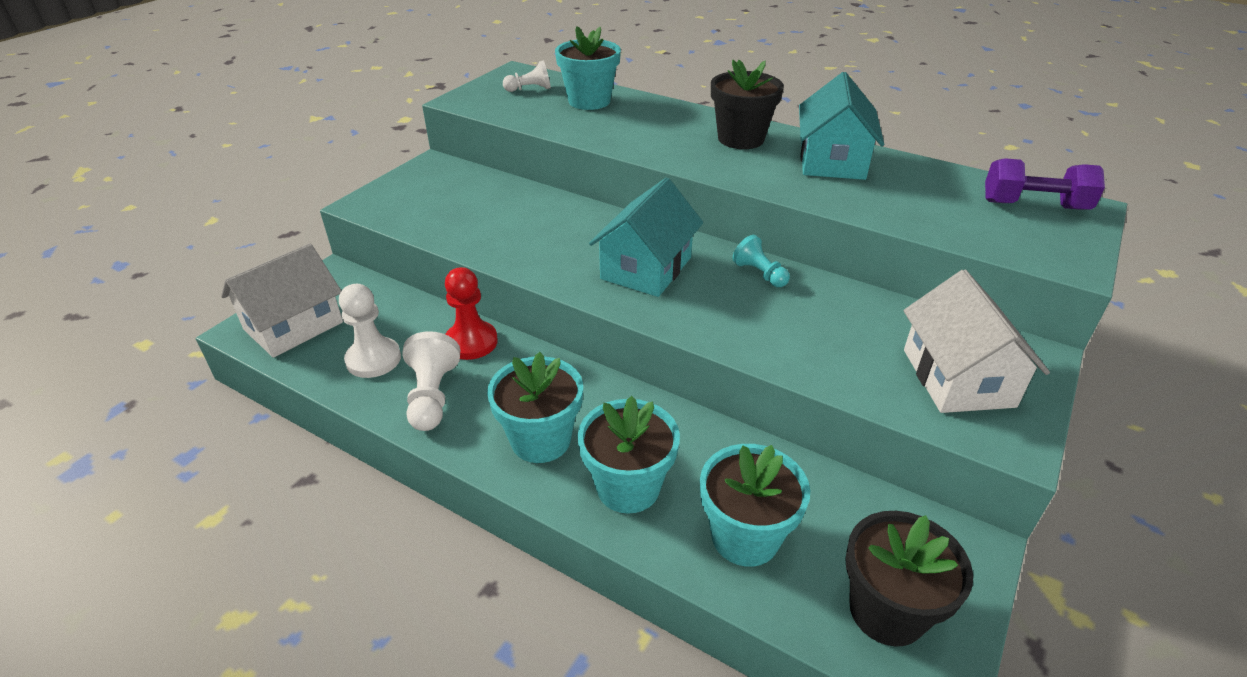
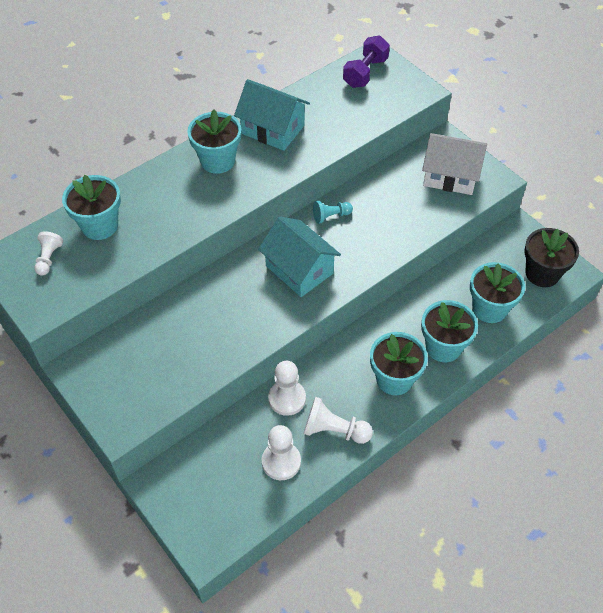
camera: 70 degrees left, 15 degrees up
(293, 326) = (216, 514): white house -> none
(471, 342) = (287, 398): red pawn -> white pawn
(741, 139) = (217, 161): black flower pot -> turquoise flower pot

